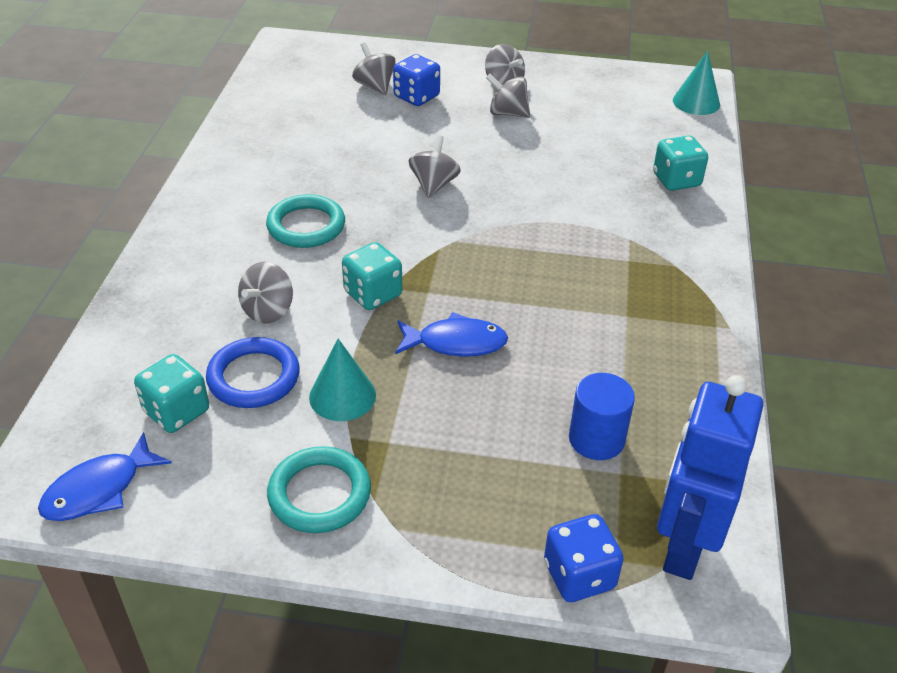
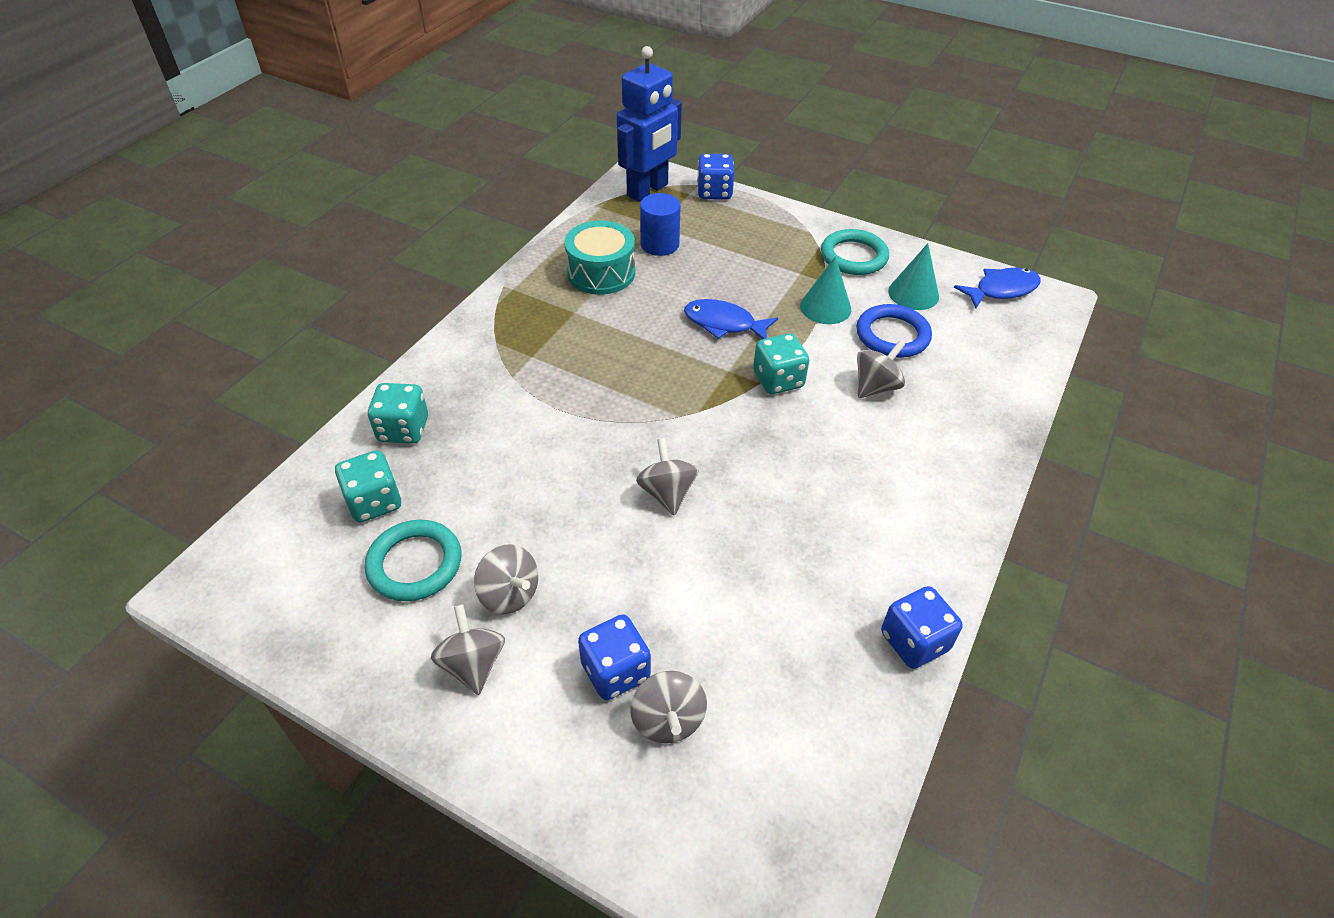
camera: 160 degrees left, 5 degrees up
(176, 411) = (952, 325): turquoise dice -> turquoise dice (374, 502)
(224, 143) = (914, 641): none -> blue dice
(306, 226) = (825, 471): turquoise ring -> turquoise ring (415, 564)
(434, 185) = (667, 493): grey spinning top -> grey spinning top turned 135 degrees clockwise
(637, 373) = (601, 273): none -> turquoise drum
(696, 102) = (251, 545): turquoise cone -> turquoise cone (913, 294)

